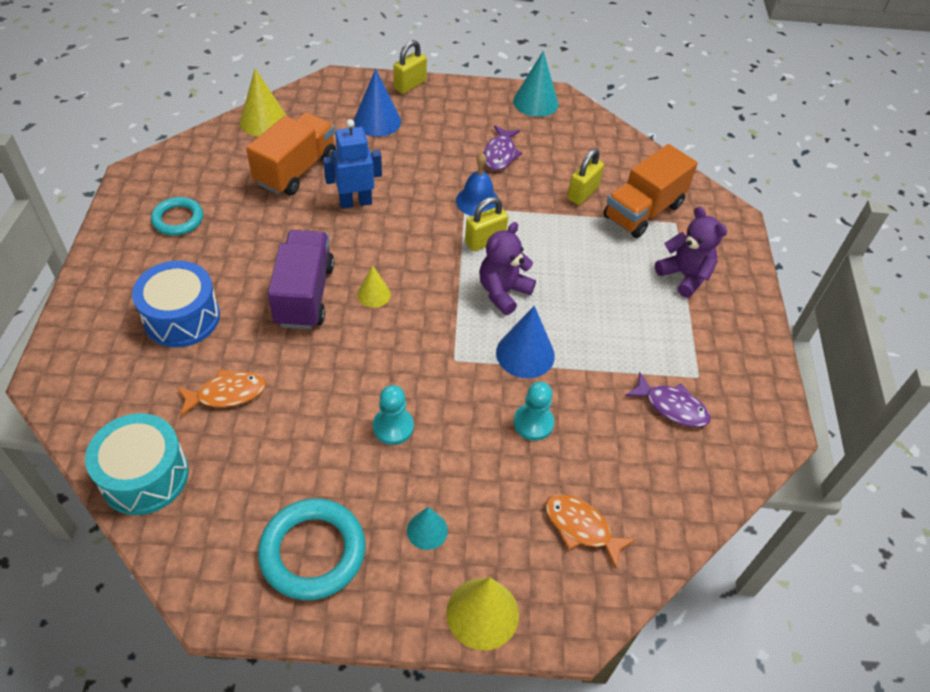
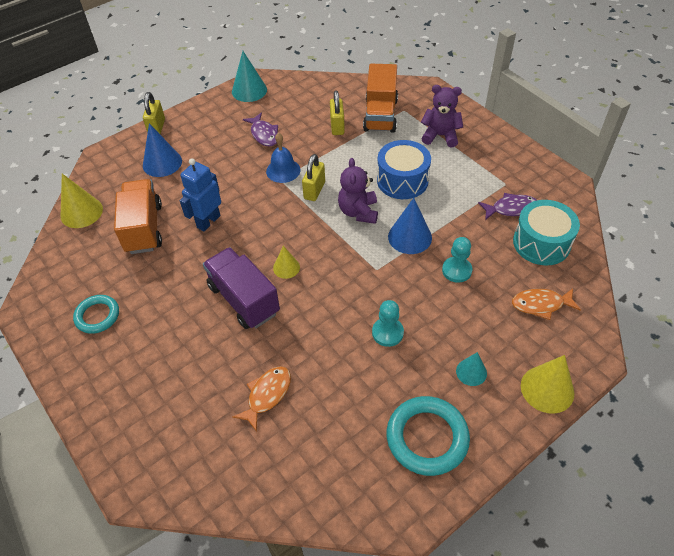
camera: 35 degrees left, 0 degrees up
(145, 476) = (276, 486): turquoise drum -> turquoise drum (541, 243)
(182, 317) = (179, 374): blue drum -> blue drum (402, 180)

